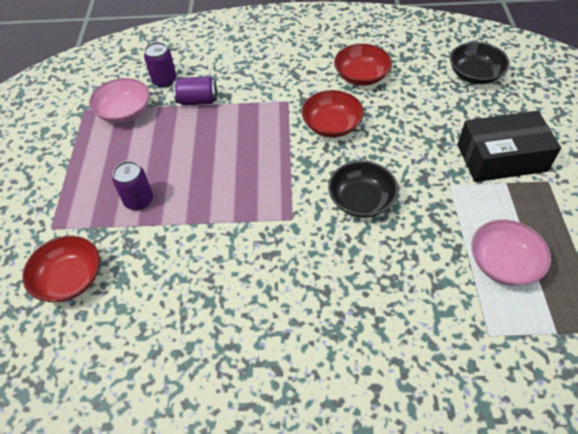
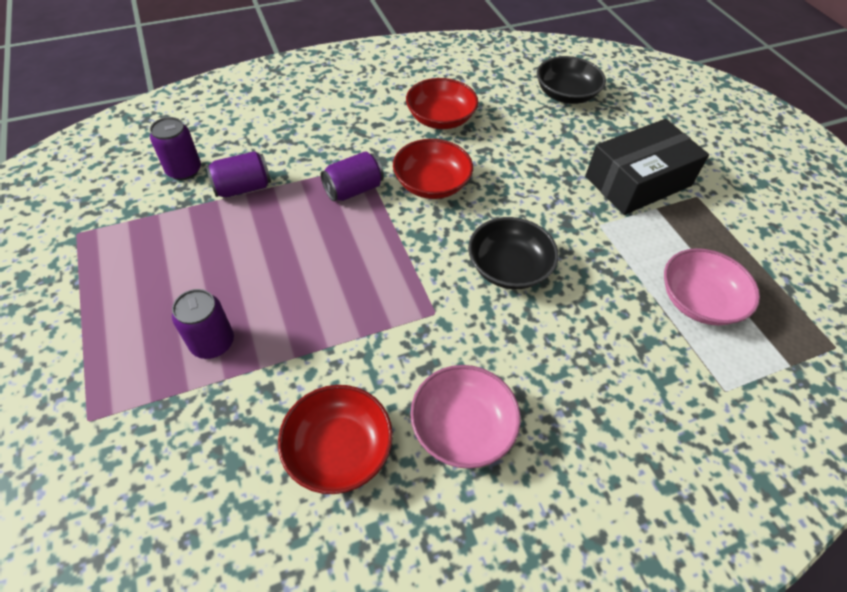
camera: 25 degrees left, 0 degrees up
(70, 279) = (149, 489): red bowl -> red bowl (338, 449)
(124, 112) = (141, 224): pink bowl -> pink bowl (462, 427)
(272, 117) = (353, 190): none -> purple can

